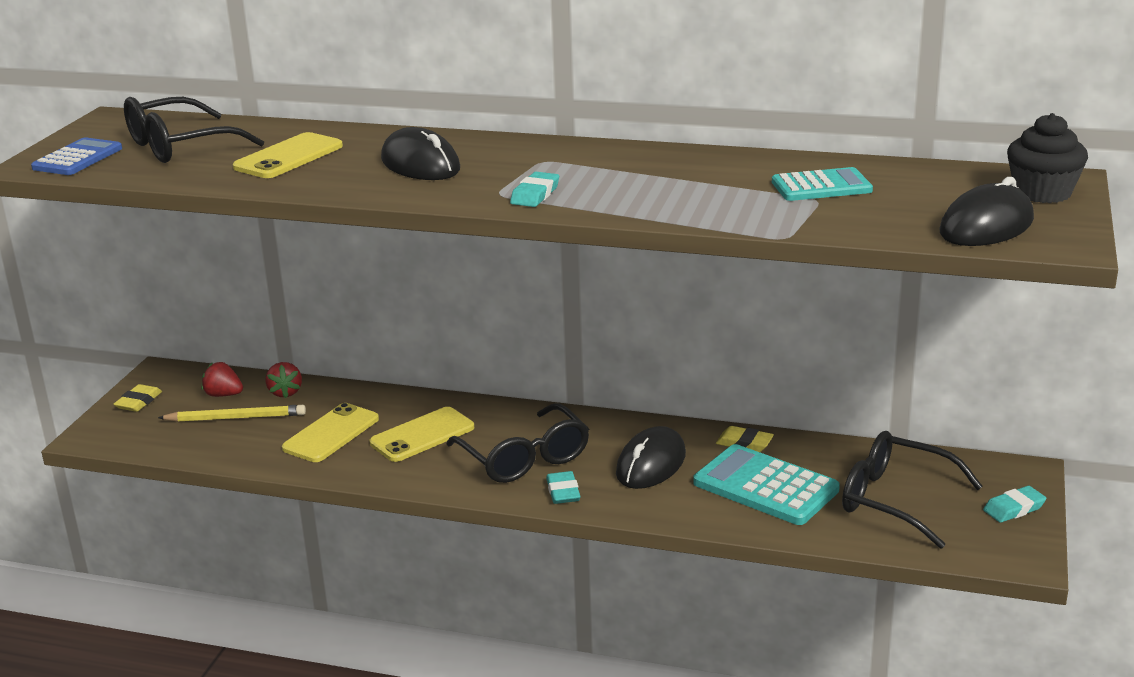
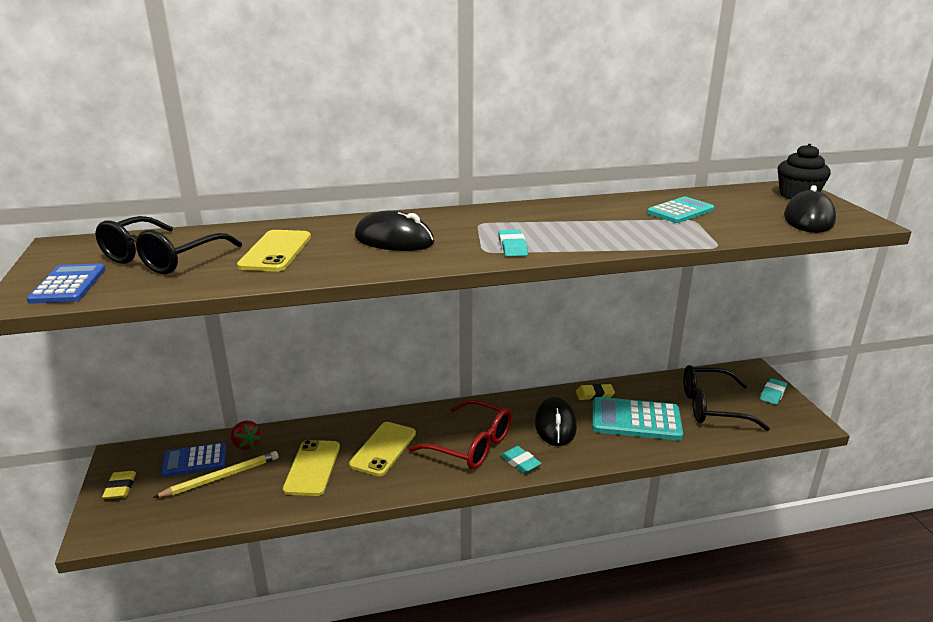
camera: 30 degrees left, 0 degrees up
(223, 395) = (194, 460): red strawberry -> blue calculator
(524, 458) = (470, 445): black glasses -> red glasses

